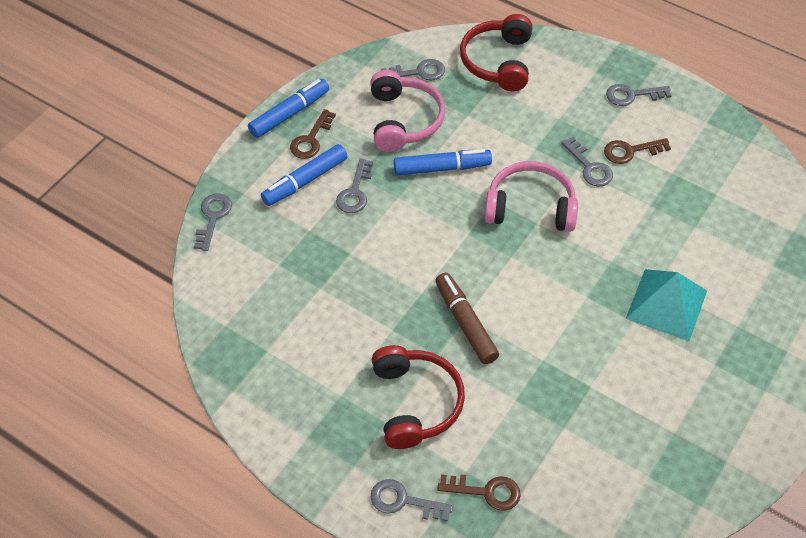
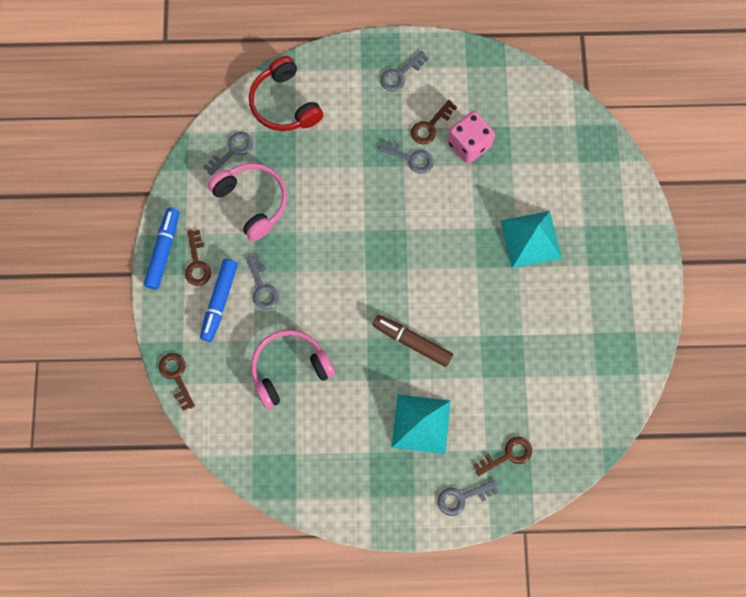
camera: 35 degrees left, 20 degrees up
(213, 217) = (176, 376): grey key -> brown key
(415, 402) = (421, 424): red headphones -> turquoise pyramid
(442, 168) = (309, 226): blue marker -> none
(530, 207) = (393, 219): pink headphones -> pink headphones (289, 369)
(660, 187) = (469, 145): none -> pink dice

